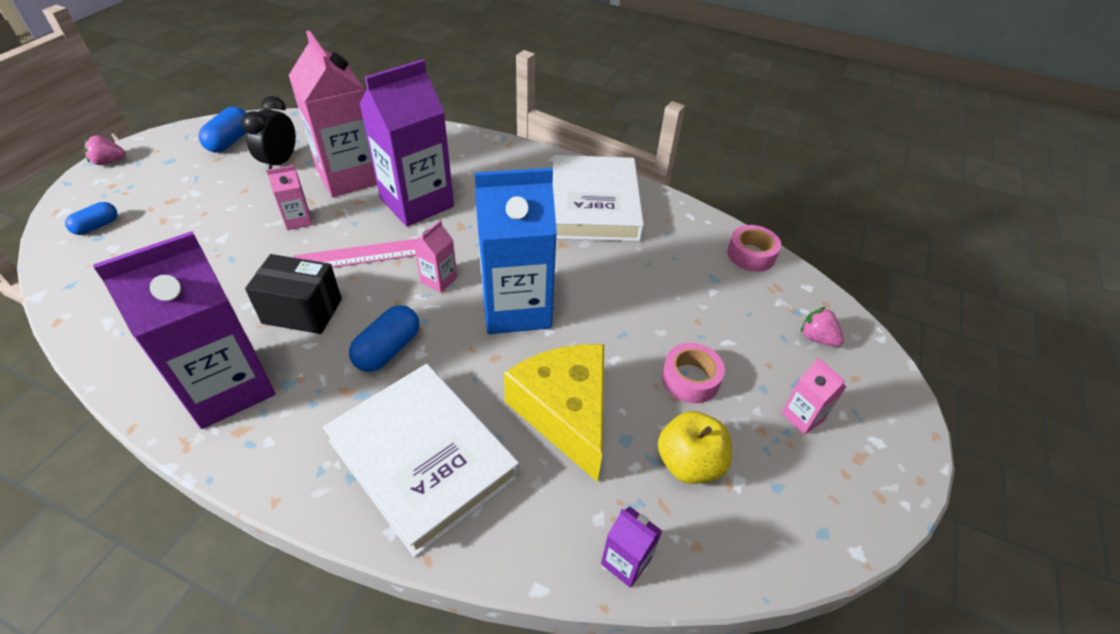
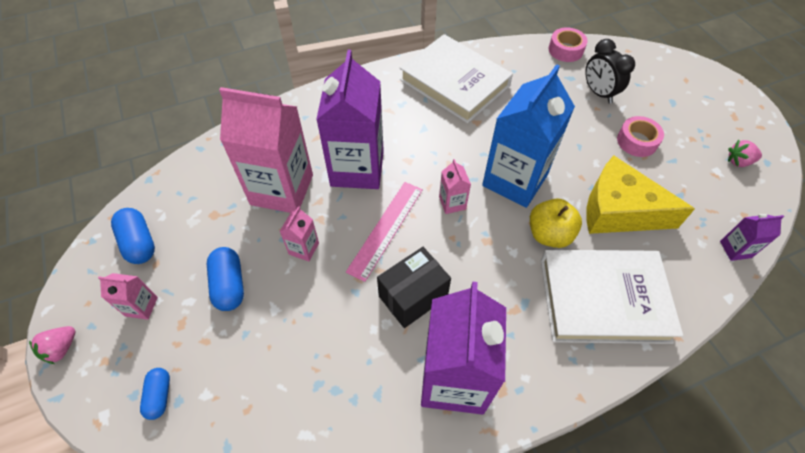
camera: 45 degrees left, 10 degrees up
(280, 162) = (212, 223): black clock -> black clock (598, 93)
(388, 350) = (495, 267): blue capsule -> blue capsule (229, 285)
(689, 463) = (692, 182): yellow apple -> yellow apple (549, 234)
(802, 417) = (695, 117): pink carton -> pink carton (141, 306)
(817, 338) = (649, 72): pink strawberry -> pink strawberry (738, 161)

